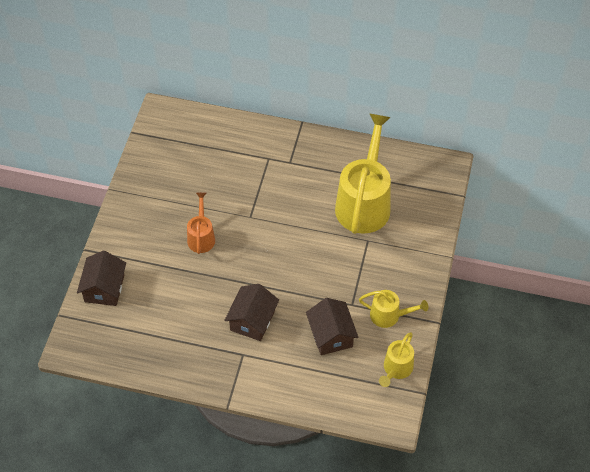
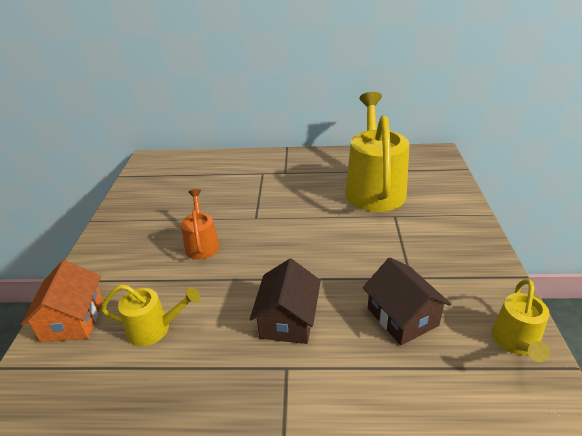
camera: 10 degrees left, 20 degrees down
(104, 288) = (73, 319): brown house -> orange house
(389, 316) = (464, 280): yellow watering can -> yellow watering can (155, 329)

